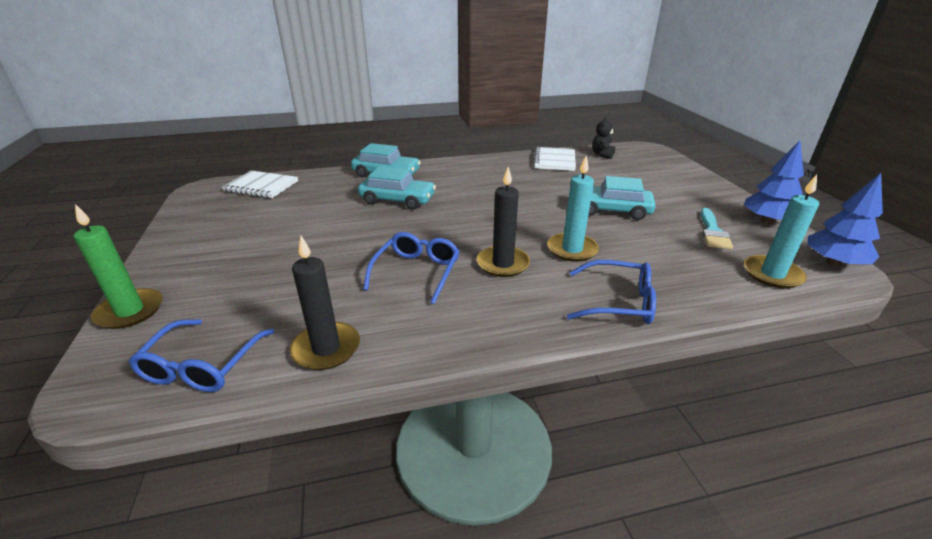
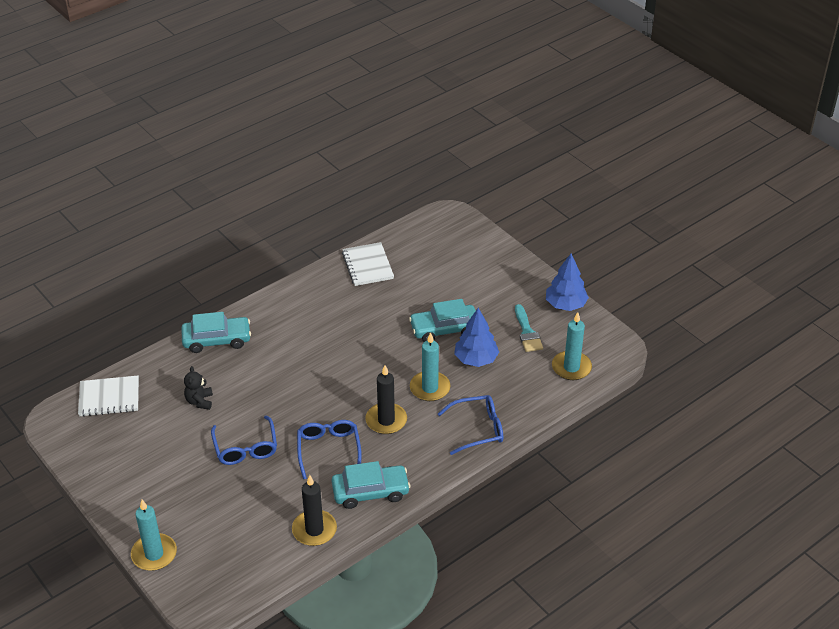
camera: 25 degrees left, 10 degrees up
(130, 311) = (154, 554): green candle -> turquoise candle
(203, 365) = (248, 567): blue glasses -> blue glasses (245, 447)
(397, 200) = (256, 375): turquoise car -> turquoise car (370, 492)
(602, 155) = (409, 240): black teddy bear -> black teddy bear (199, 401)
(833, 263) = (610, 341): blue tree -> blue tree (476, 359)

